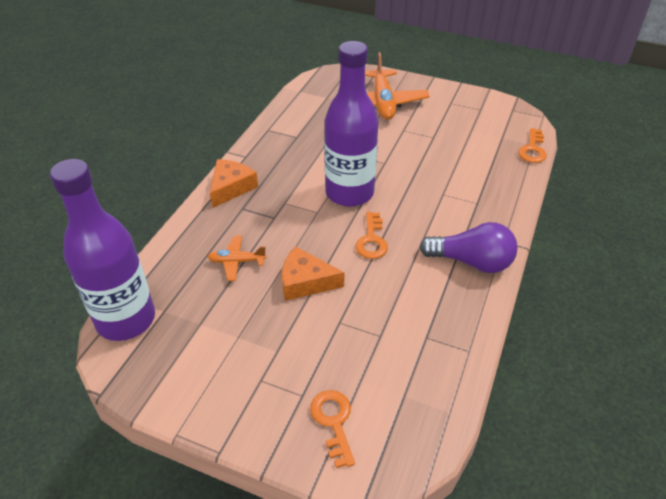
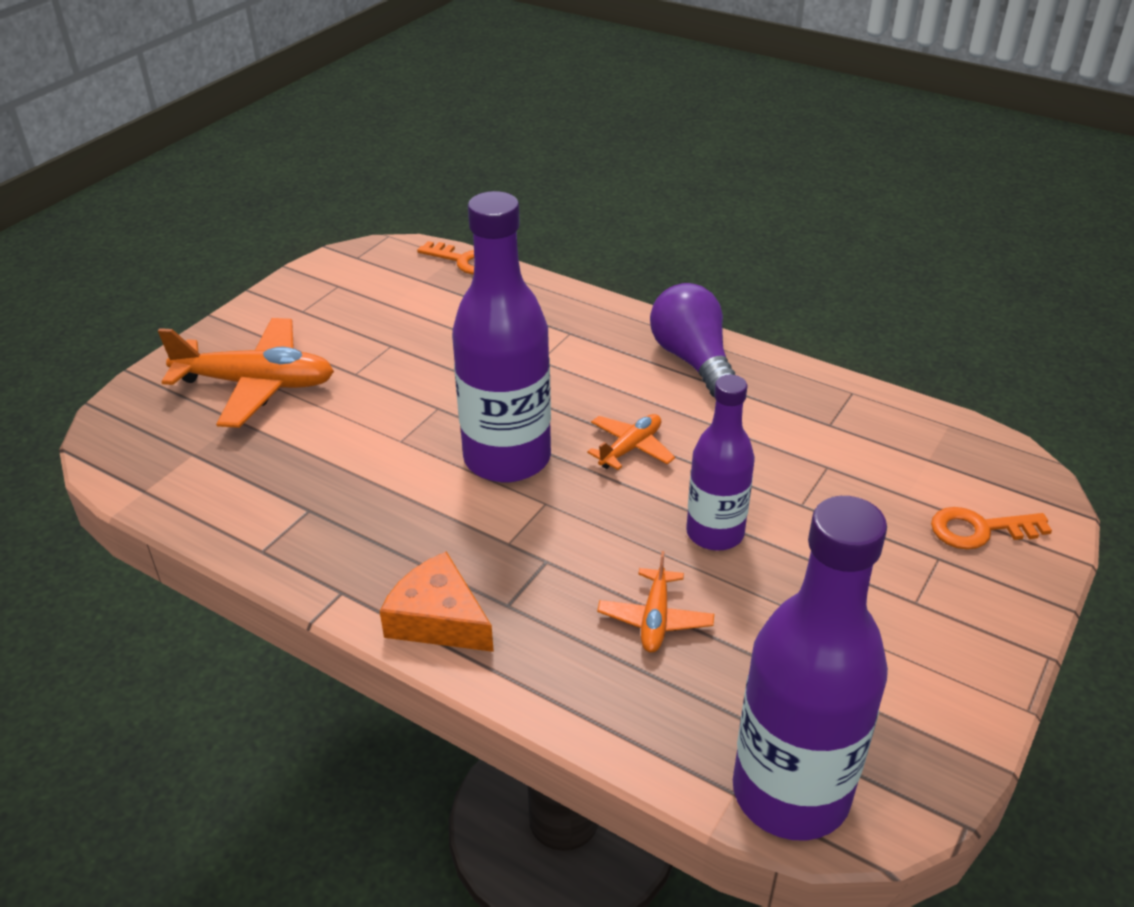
camera: 80 degrees left, 5 degrees down
(305, 282) = (715, 533): orange cheese -> purple bottle
(371, 240) = (630, 448): orange key -> orange plane
(471, 262) = (693, 360): purple light bulb -> purple light bulb turned 45 degrees counterclockwise

